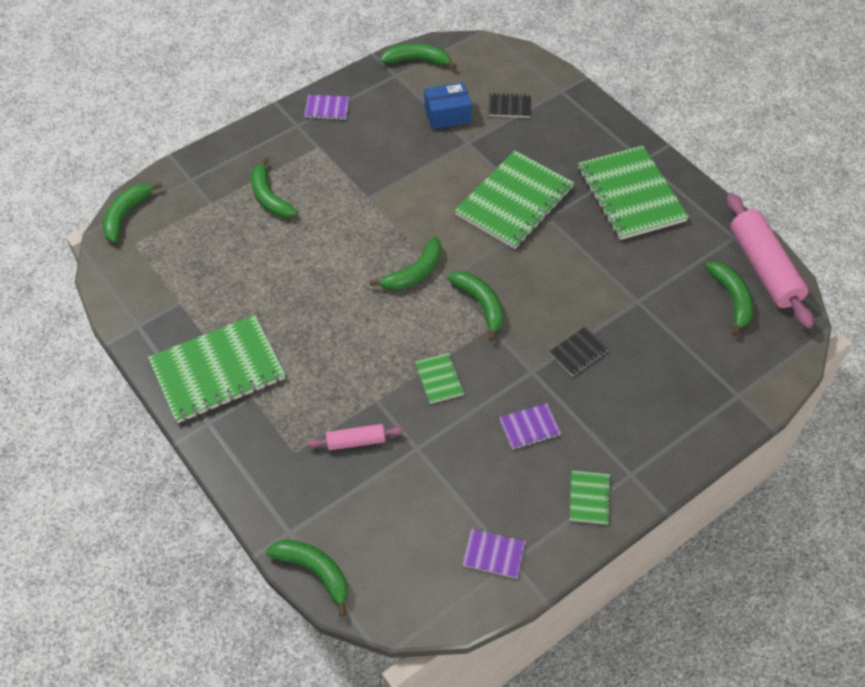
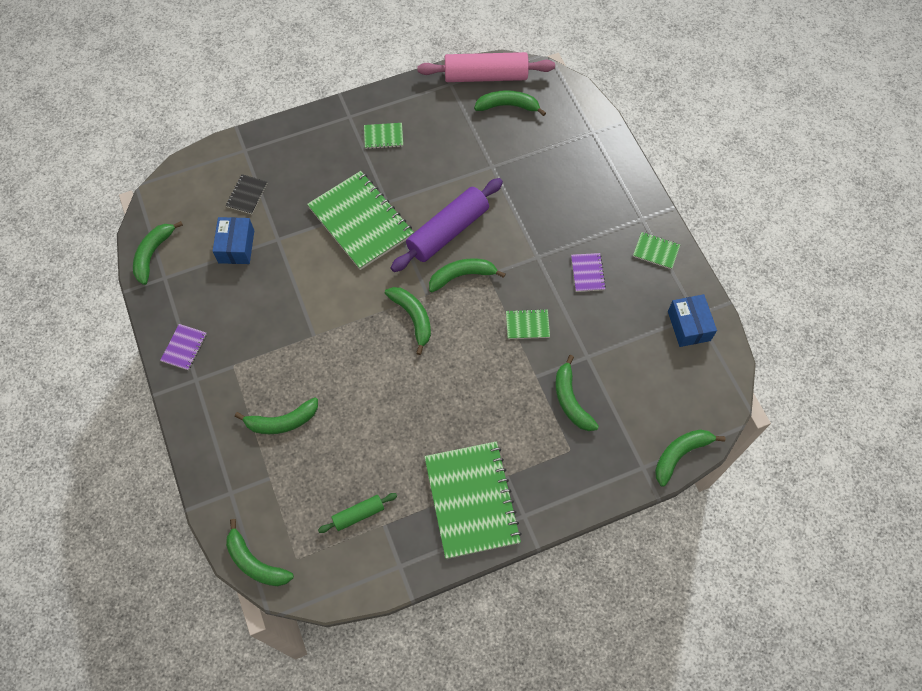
camera: 75 degrees left, 10 degrees up
(185, 279) = (358, 514): none -> green rolling pin
(356, 441) = (571, 400): pink rolling pin -> green banana
(494, 554) = (688, 326): purple notebook -> blue box
(532, 279) = (448, 231): none -> purple rolling pin
(578, 352) = (528, 220): black notebook -> none
(631, 195) = (383, 136): green notebook -> green notebook, size x0.44

